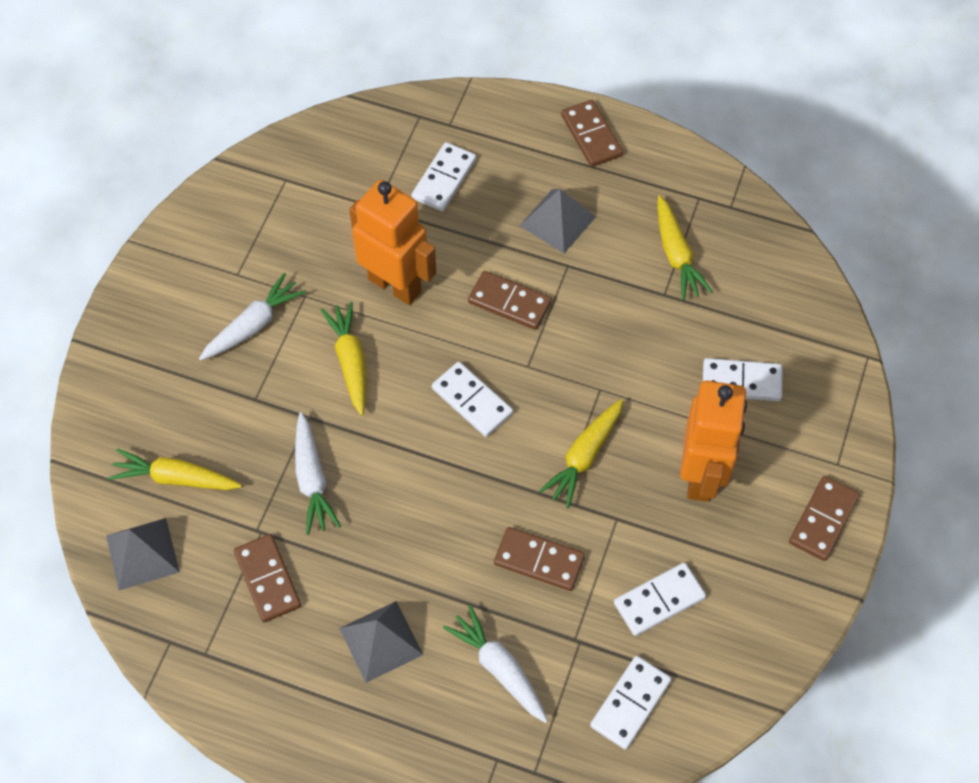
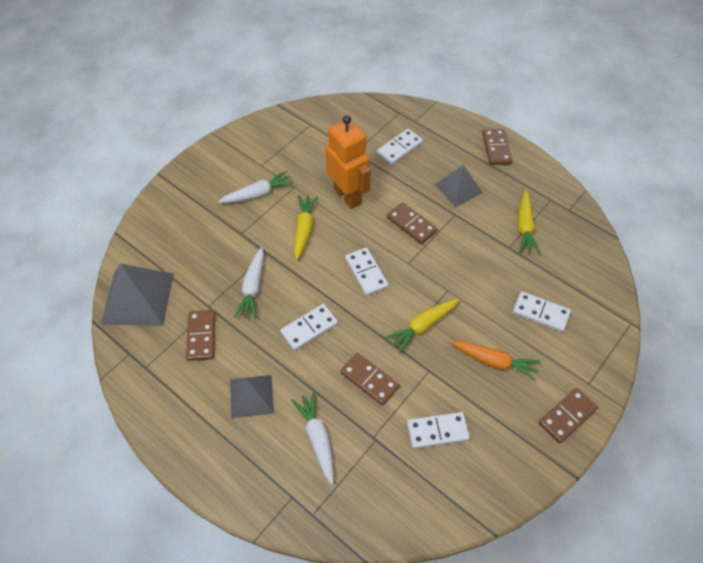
camera: 20 degrees right, 5 degrees down
(142, 554) = (138, 298): grey pyramid -> grey pyramid, size x1.59
(175, 478) = (176, 262): yellow carrot -> none
(630, 703) = (393, 492): white domino -> white domino (309, 328)
(701, 475) = (494, 361): orange robot -> orange carrot

